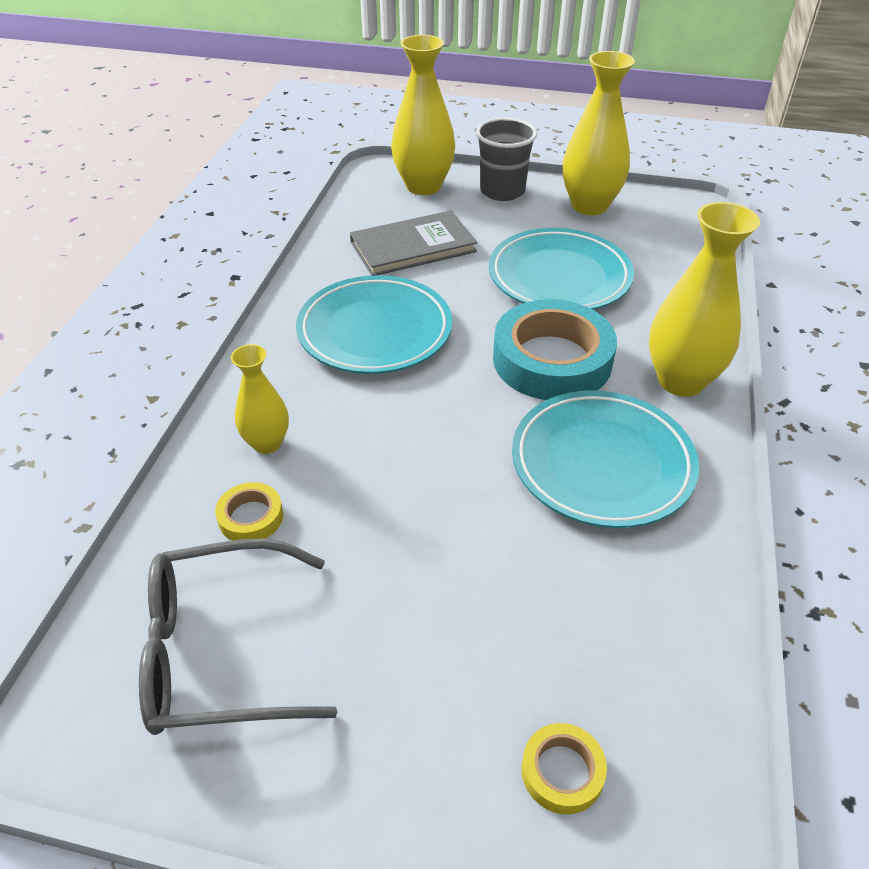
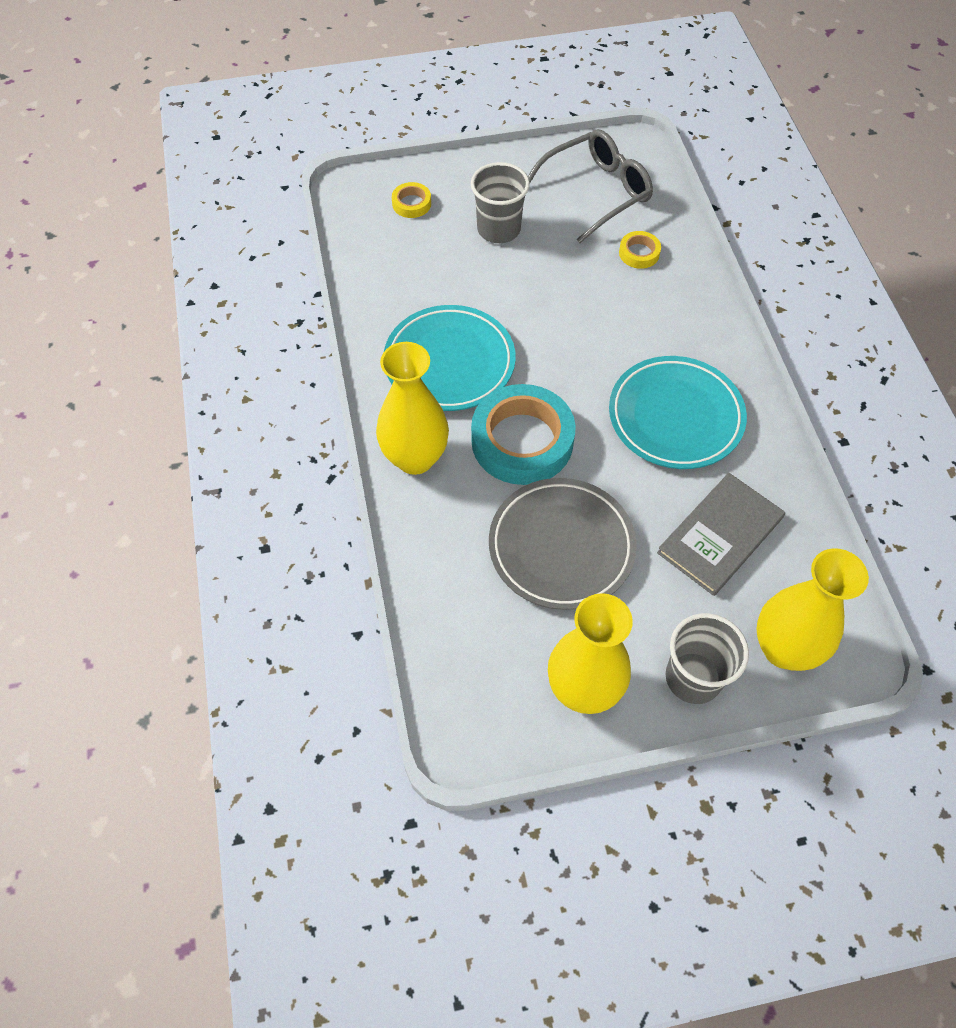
camera: 155 degrees right, 15 degrees up
(267, 443) = (671, 298): yellow vase -> none
(429, 643) = (498, 229): none -> grey cup
(559, 277) = (561, 547): turquoise plate -> grey plate

